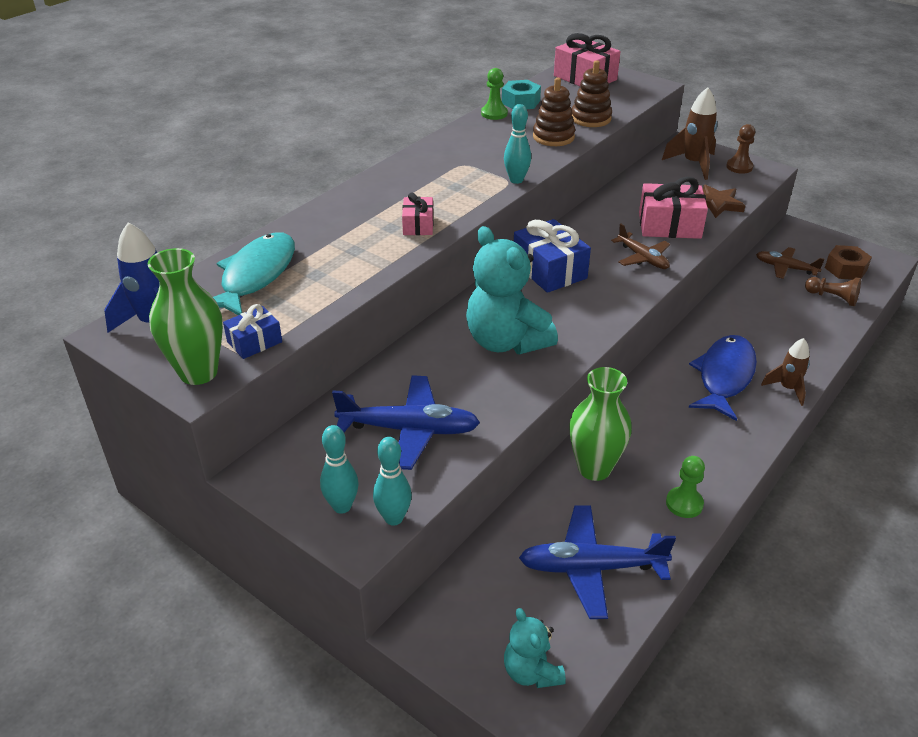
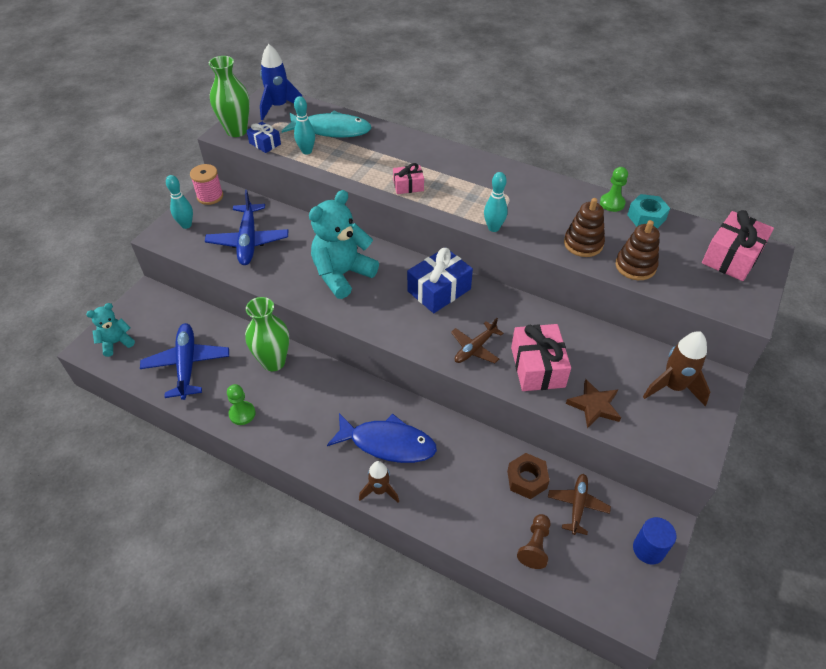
camera: 80 degrees right, 10 degrees up
(274, 475) = (210, 196): none -> pink spool
(393, 518) = (176, 246): turquoise bowling pin -> turquoise bowling pin (307, 151)
(739, 167) = (687, 429): brown pawn -> none
(822, 241) = (648, 549): none -> blue cylinder
(845, 269) = (597, 567): brown nut -> brown nut (527, 479)

